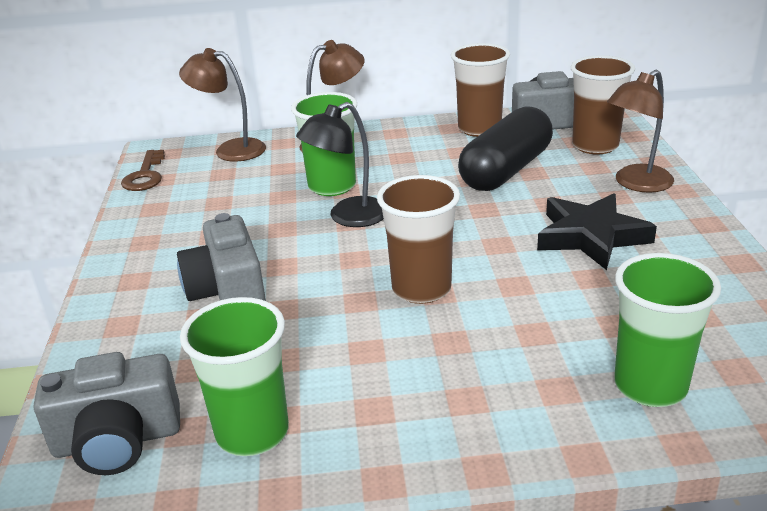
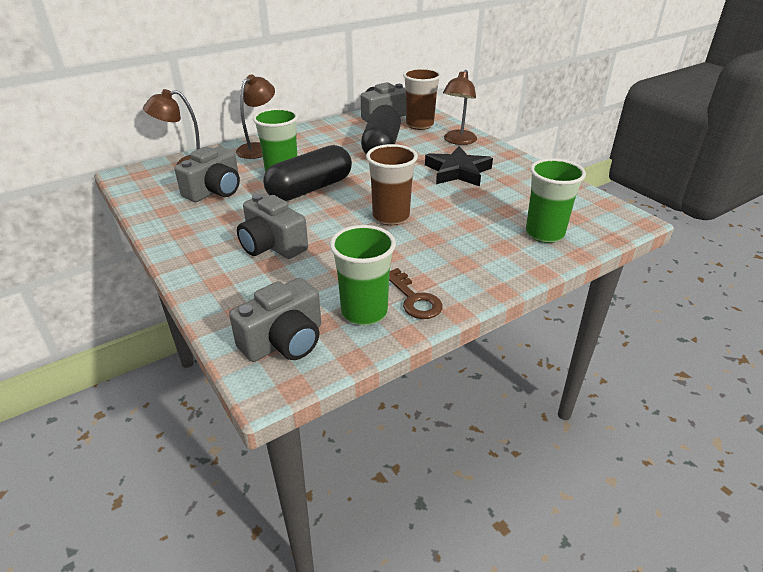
camera: 30 degrees left, 5 degrees up
(145, 175) = (136, 191): brown key -> brown key (414, 299)
(230, 194) = (215, 191): none -> grey camera
(348, 217) = (310, 189): black lamp -> black capsule
(479, 129) = (345, 126): brown cup -> none

